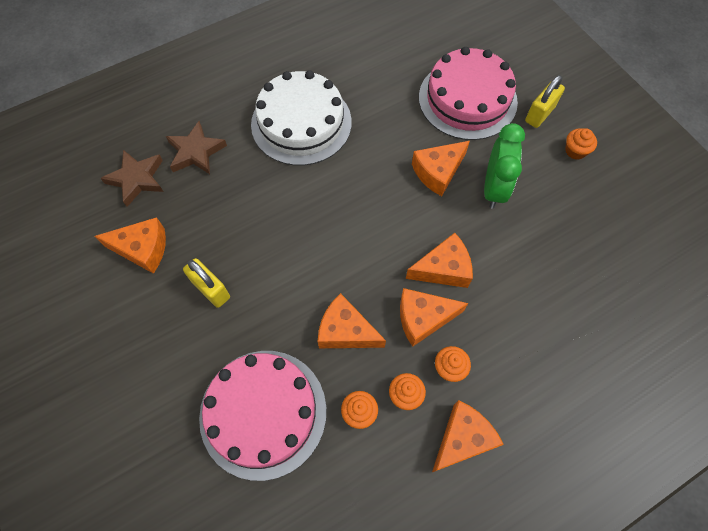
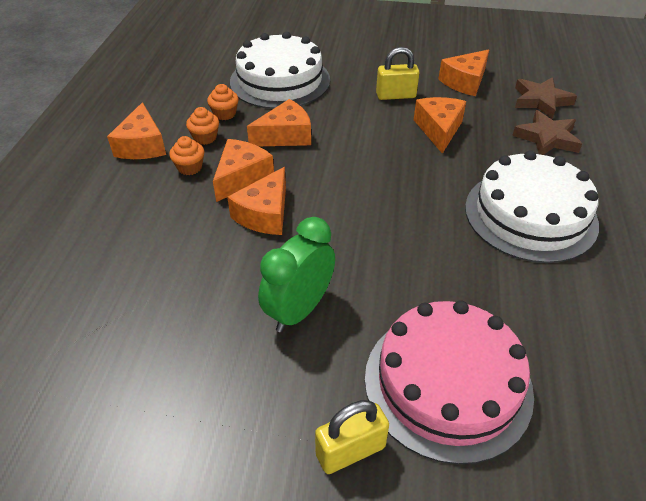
camera: 130 degrees right, 20 degrees down
(263, 413) = (280, 81): pink cake -> white cake
(438, 172) = (367, 278): orange cheese -> orange cheese (439, 130)
(494, 188) = (299, 310): green clock -> green clock turned 75 degrees clockwise
(539, 114) = (350, 451): yellow padlock -> yellow padlock turned 75 degrees clockwise
(575, 151) = (256, 440): orange cupcake -> none

